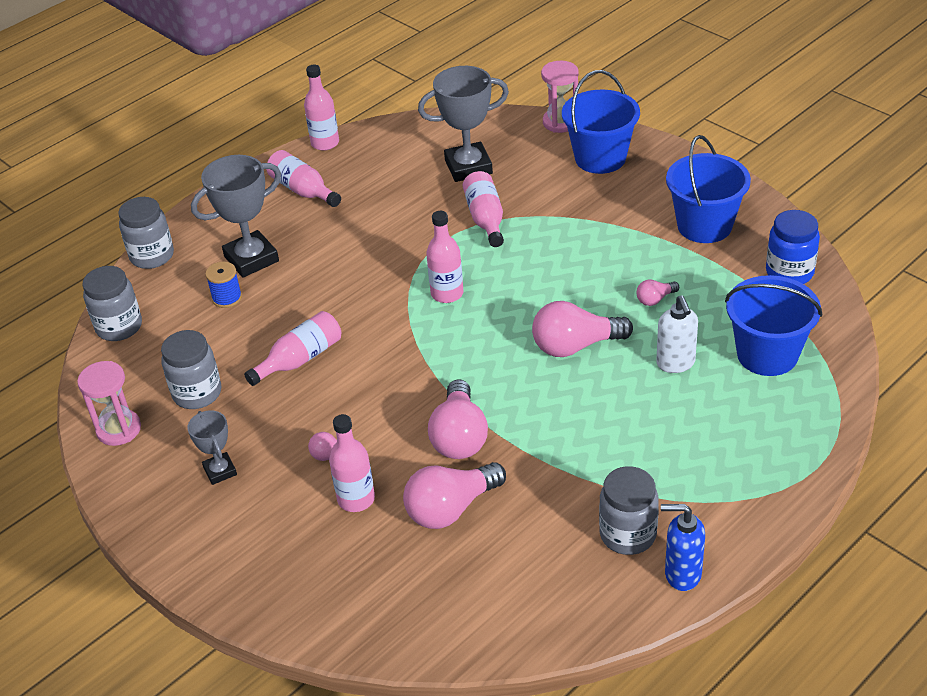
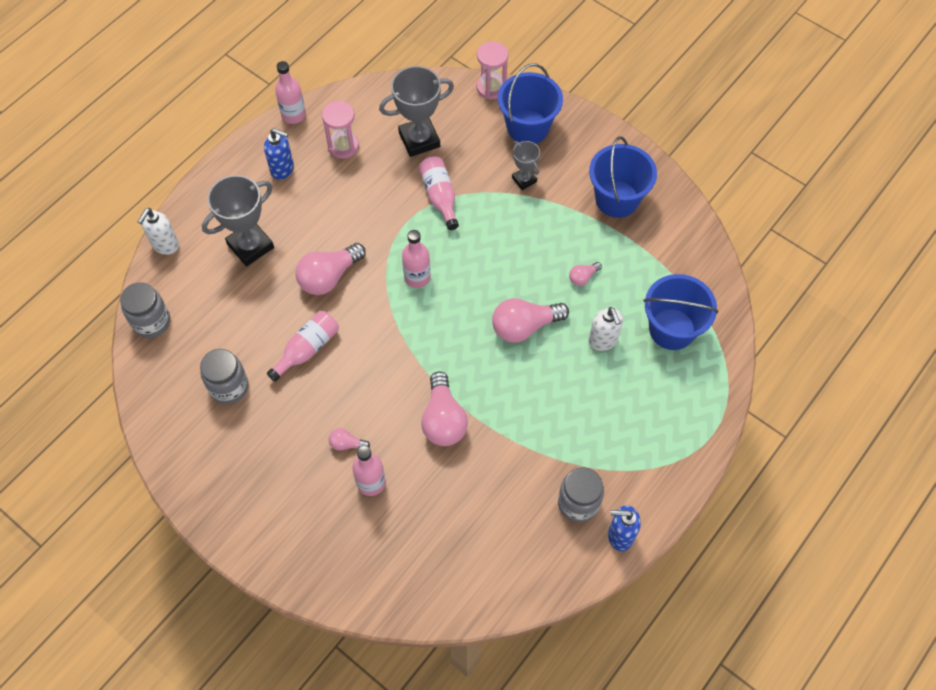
camera: 10 degrees left, 20 degrees up
(119, 429) = (171, 426): pink hourglass -> pink hourglass (343, 146)
(152, 256) = (165, 245): grey jar -> white soap dispenser
(220, 471) = (260, 462): grey trophy -> grey trophy (524, 180)
(227, 298) = (237, 288): blue spool -> none
(303, 190) = (282, 169): pink bottle -> blue soap dispenser
(451, 508) = (444, 487): pink light bulb -> pink light bulb (329, 277)
(789, 272) = (685, 246): blue jar -> none

